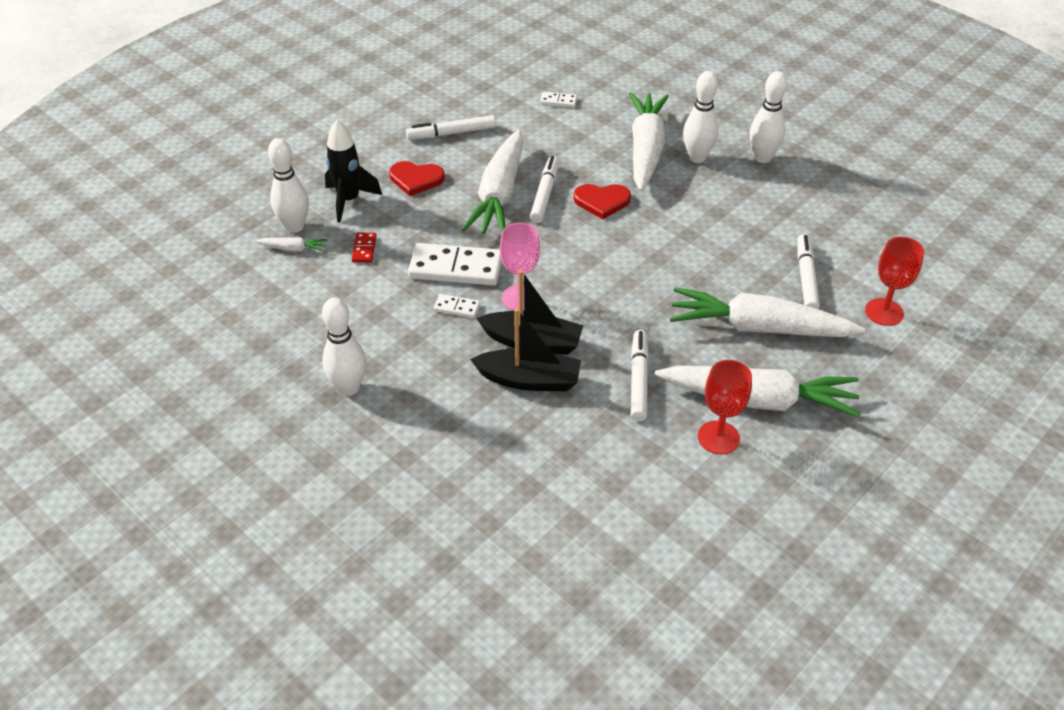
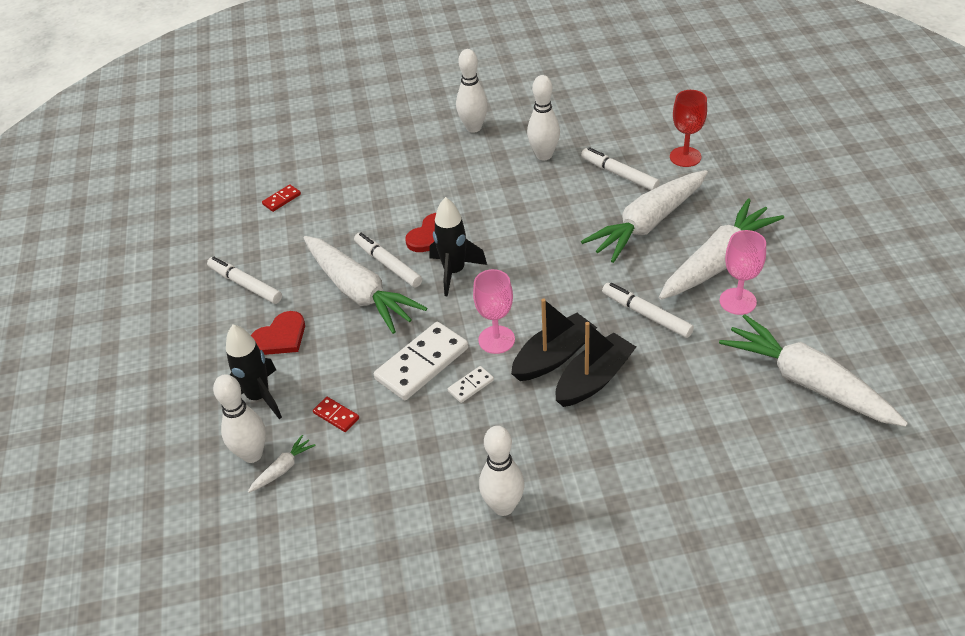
camera: 50 degrees left, 0 degrees up
(451, 133) = (245, 284): white marker -> white marker turned 105 degrees clockwise
(558, 101) = (281, 199): white domino -> red domino
(573, 235) = (454, 272): none -> black rocket
(646, 150) = (398, 181): white carrot -> white carrot (808, 383)
(697, 157) = (437, 159): white bowling pin -> white bowling pin (544, 155)
(718, 437) = (737, 301): red goblet -> pink goblet

